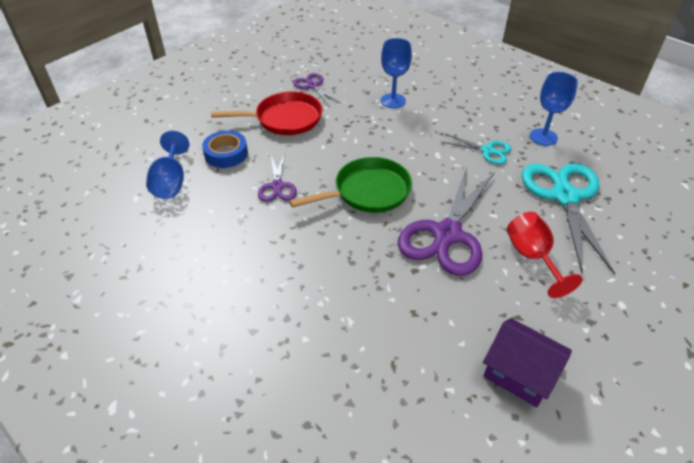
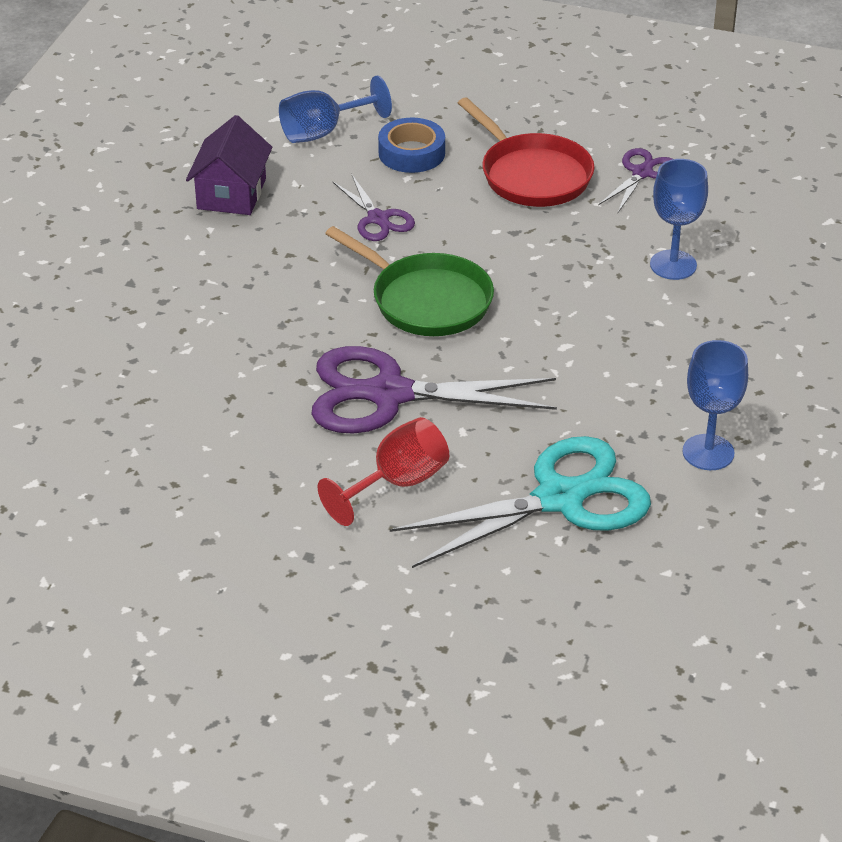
camera: 65 degrees right, 5 degrees down
(277, 186) = (378, 219): purple scissors -> purple scissors turned 90 degrees counterclockwise
(487, 151) = (616, 396): turquoise scissors -> none
(519, 373) = (187, 503): purple house -> purple house (231, 194)

